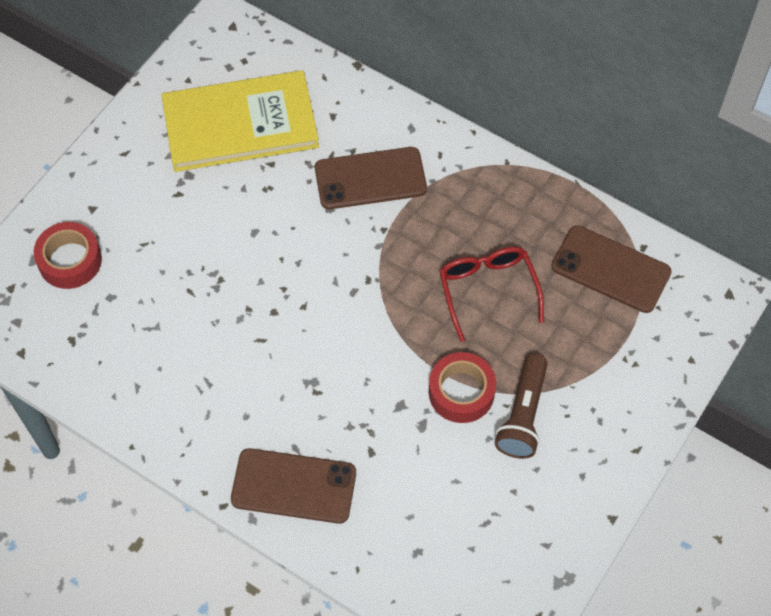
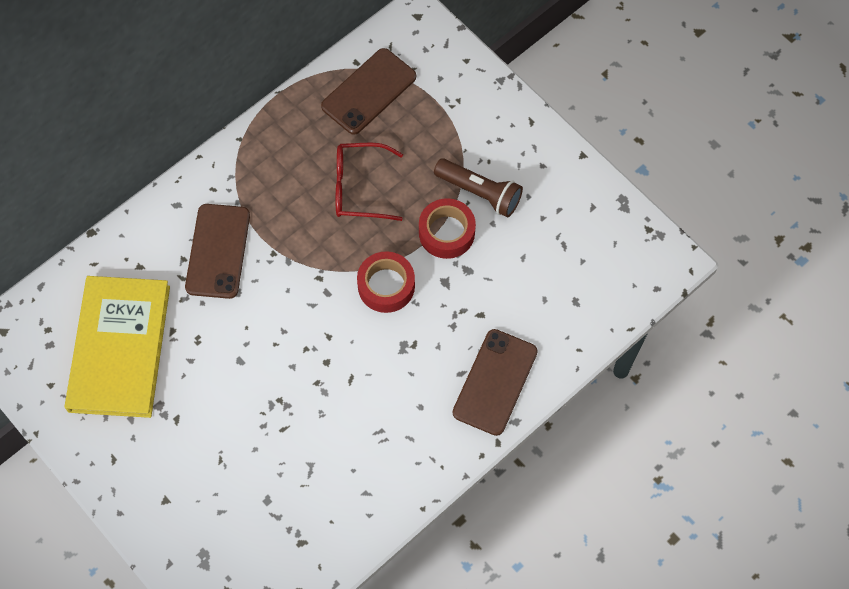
camera: 75 degrees left, 5 degrees up
(70, 261) = (216, 530): red tape -> red tape (386, 286)

